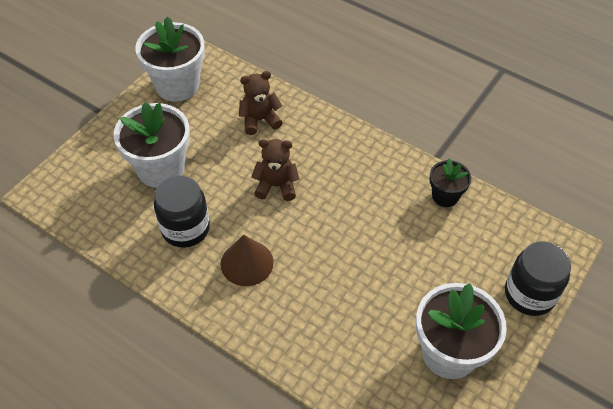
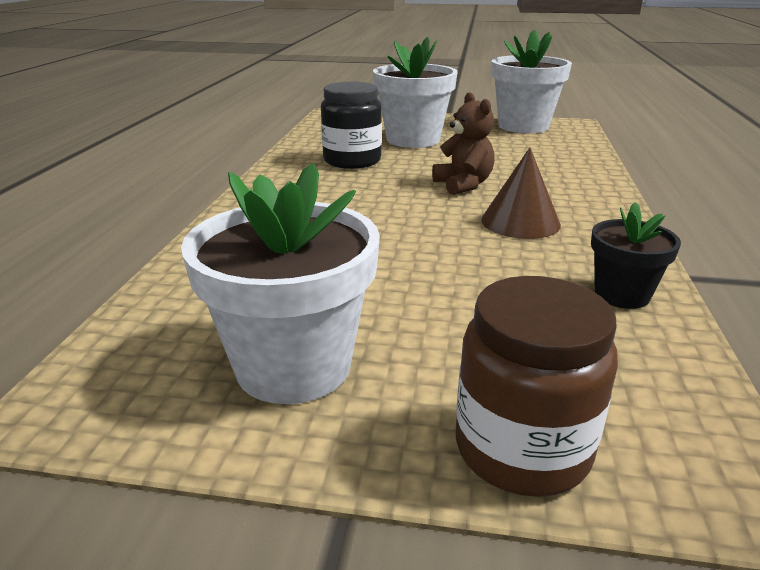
camera: 65 degrees right, 25 degrees down
(247, 263) = (336, 192): brown cone -> brown cone (520, 222)
(260, 120) = (542, 161): brown teddy bear -> none
(529, 294) = (522, 449): black jar -> brown jar

